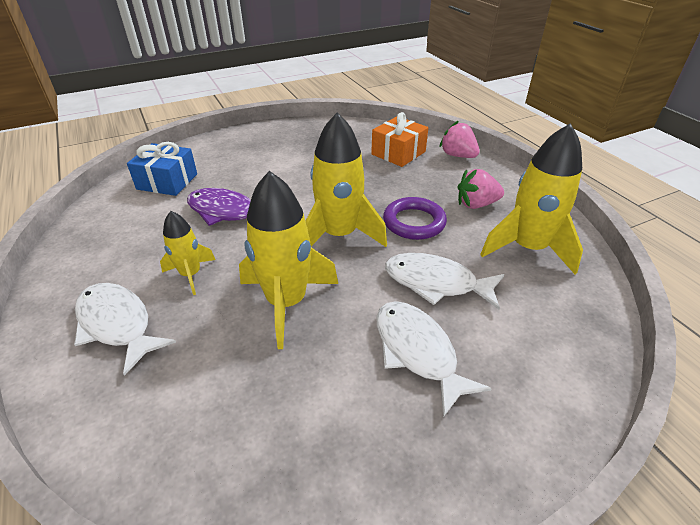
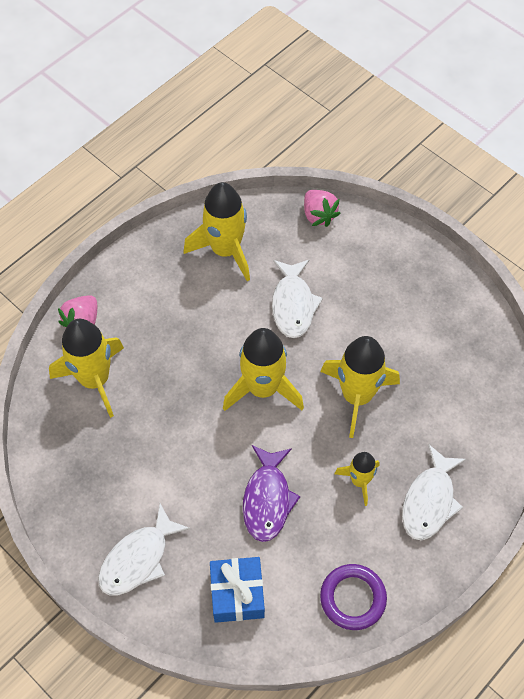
camera: 110 degrees left, 20 degrees up
(398, 153) = (95, 380): orange gift -> yellow rocket
(414, 222) = (221, 336): purple ring -> purple ring (353, 598)
(417, 352) = (363, 302): white fish -> white fish (138, 558)
(476, 204) = (174, 293): pink strawberry -> pink strawberry (318, 215)

